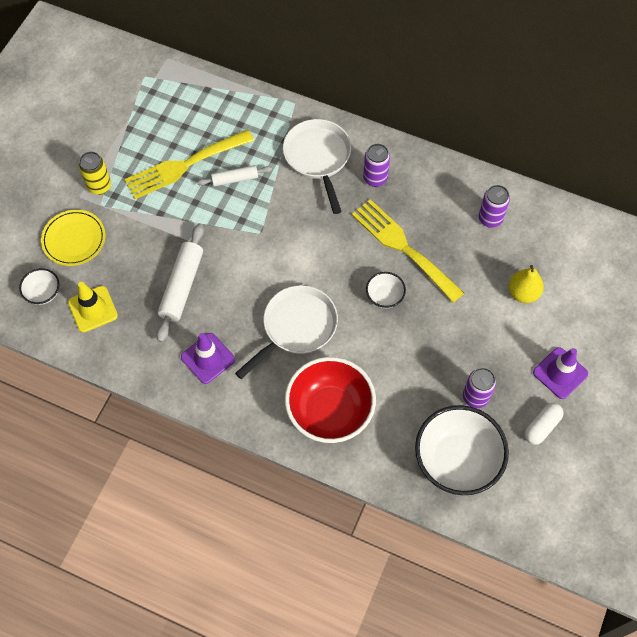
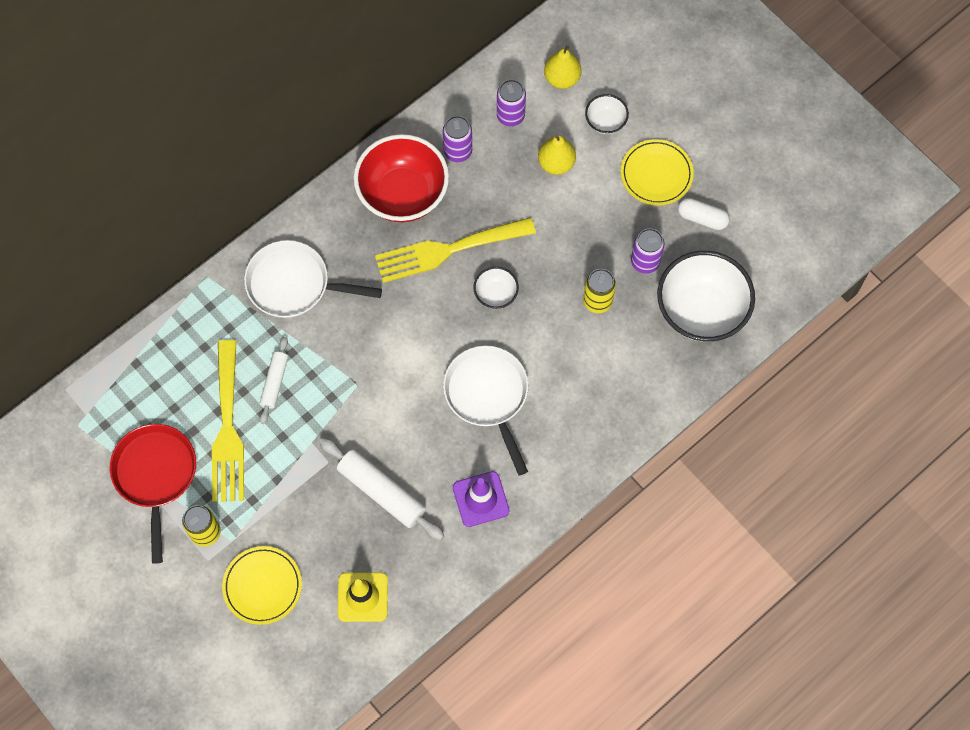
camera: 65 degrees left, 5 degrees up
(43, 293) = (315, 644): white bowl -> white bowl (605, 122)
(128, 137) = (155, 476): none -> red pan
(330, 411) = (597, 404): red bowl -> red bowl (403, 194)
(375, 178) = (351, 239): purple can -> purple can (510, 116)
(420, 374) = (597, 301): none -> yellow can
(541, 426) = (702, 218): white capsule -> white capsule turned 45 degrees counterclockwise
(560, 373) = (656, 174): purple traffic cone -> yellow plate
(600, 265) = (562, 78): none -> yellow pear

